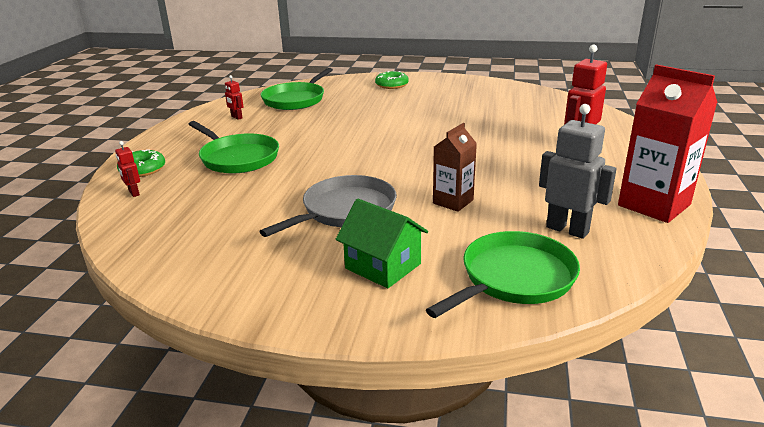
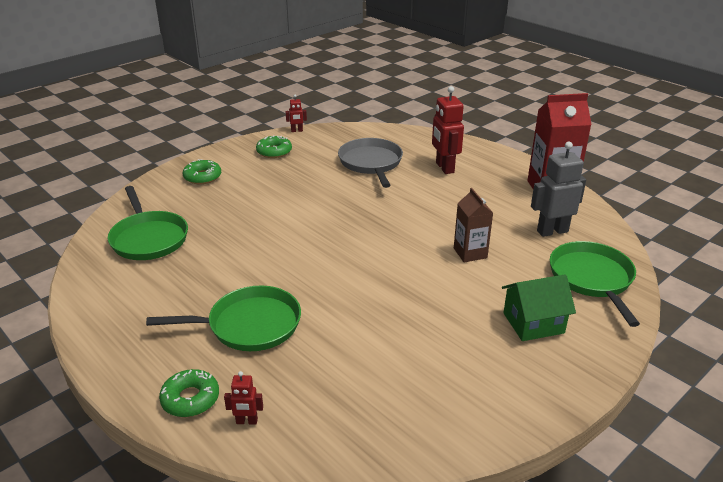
camera: 55 degrees left, 5 degrees up
(236, 117) = (137, 290): red robot -> red robot (297, 131)
(345, 210) = (431, 305): grey pan -> grey pan (371, 163)
(467, 89) = (274, 152): none -> green donut

